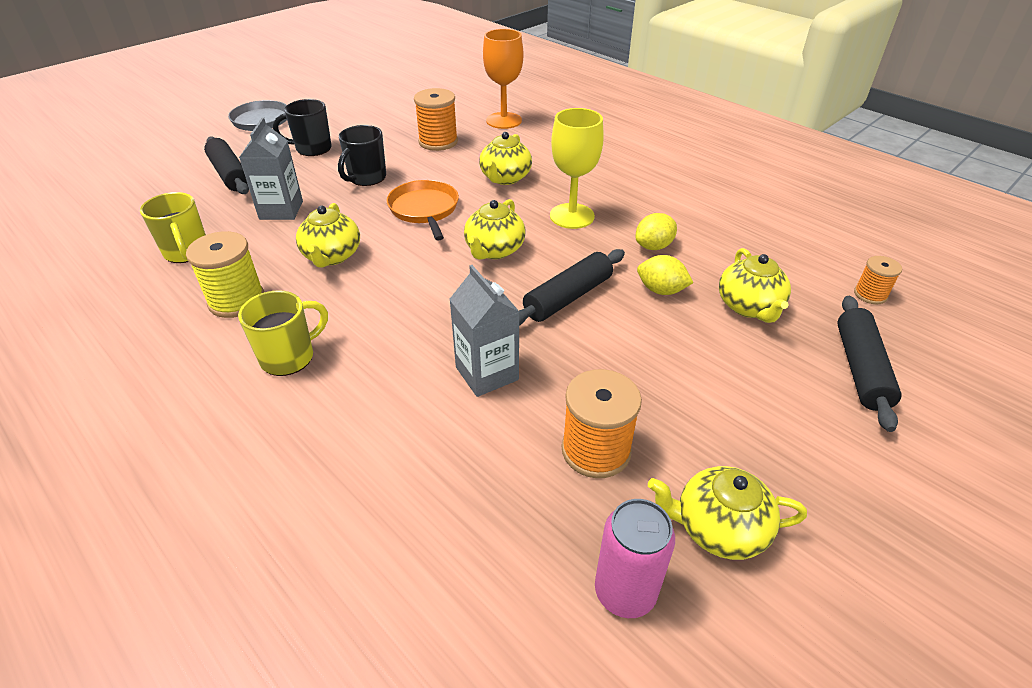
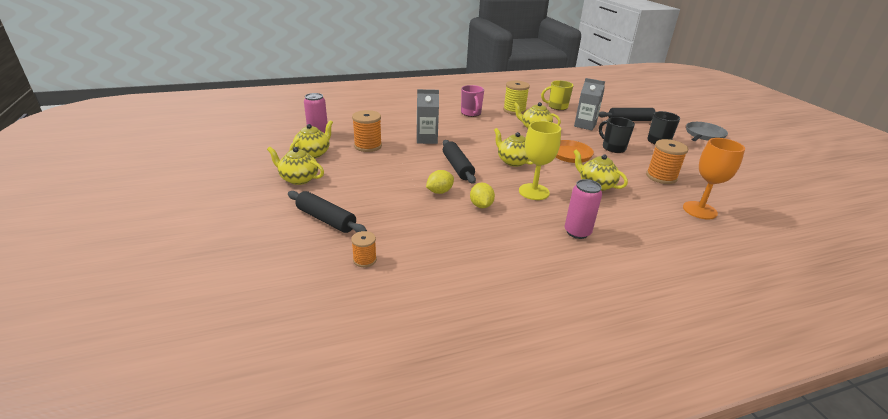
camera: 115 degrees right, 10 degrees down
(289, 357) = (471, 113): yellow mug -> pink mug
(631, 176) = (577, 232): none -> pink can
(749, 307) = (401, 211): yellow teapot -> yellow teapot (298, 179)

